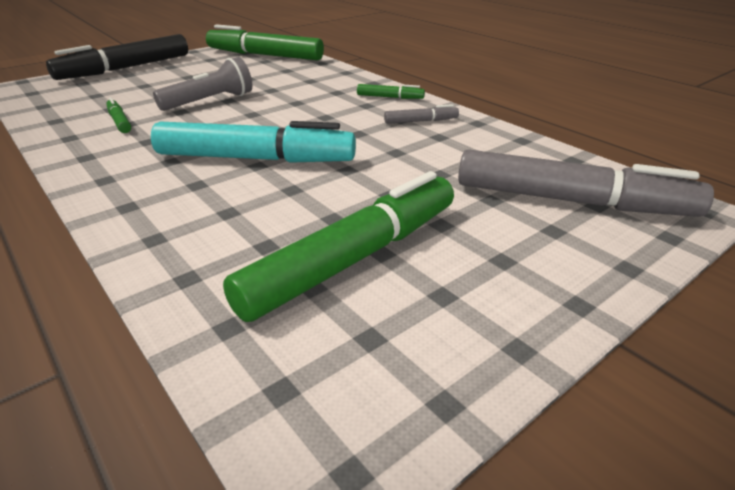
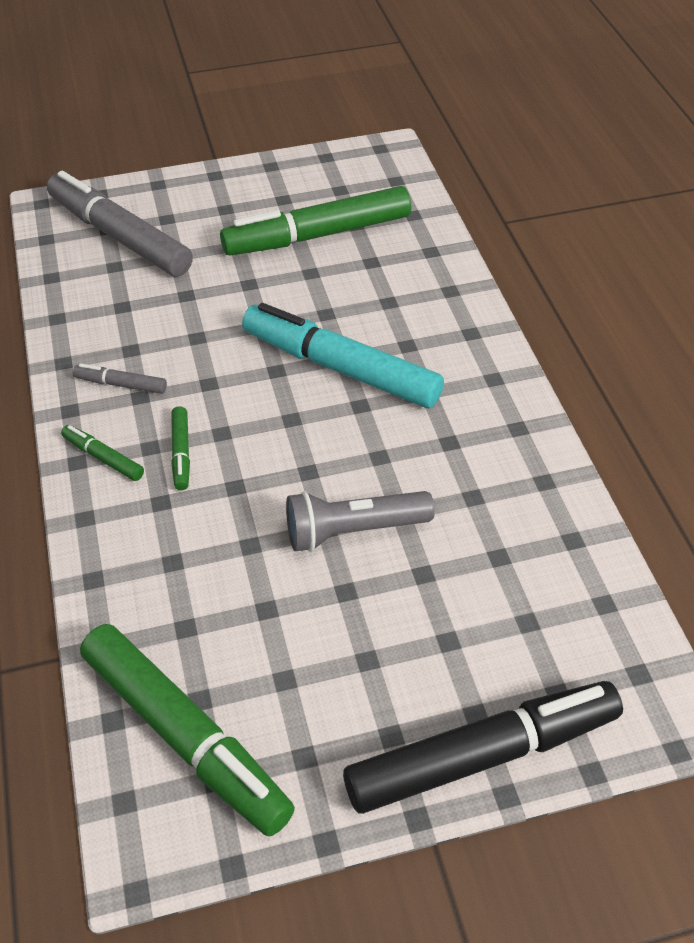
camera: 155 degrees left, 15 degrees up
(119, 121) = (484, 506): green marker -> green marker (181, 453)

